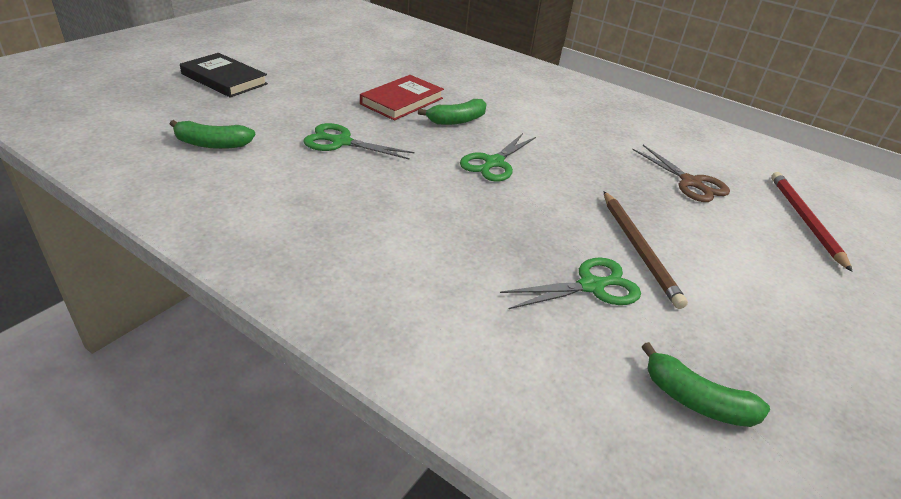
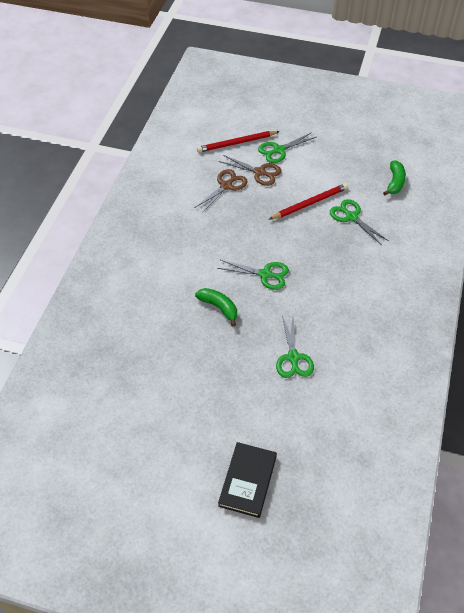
camera: 105 degrees left, 15 degrees up
(212, 144) = (344, 424): green banana -> none
(402, 101) = (209, 348): red book -> none
(638, 249) = (310, 203): brown pencil -> red pencil
(725, 221) = (259, 172): none -> brown scissors
(793, 260) = (279, 150): none -> green scissors

